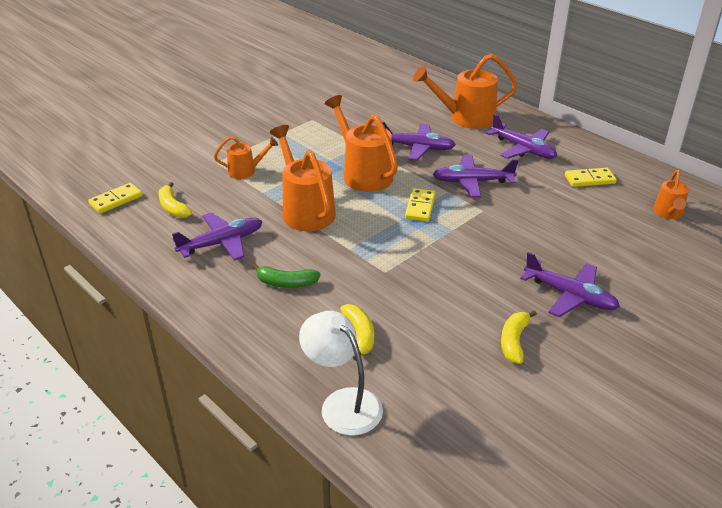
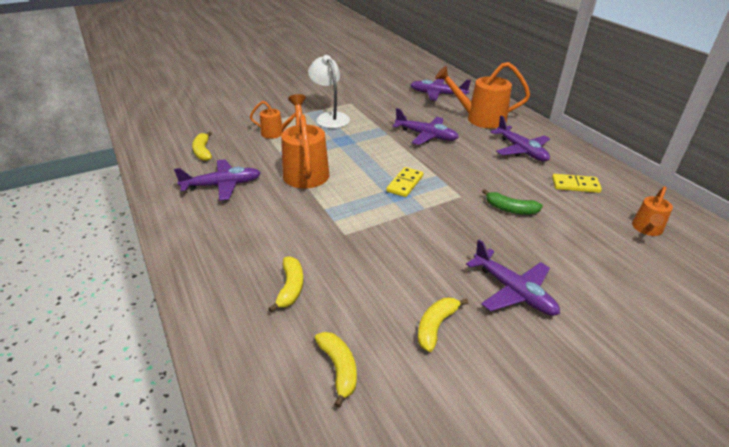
camera: 15 degrees right, 0 degrees up
(116, 200) = (165, 139): yellow domino -> none
(286, 283) = (254, 228): green banana -> green banana (510, 209)
(342, 403) = (238, 352): white lamp -> white lamp (330, 117)
(363, 173) = (369, 149): orange watering can -> none
(444, 396) = (338, 368): none -> yellow banana
(472, 182) = (462, 170): purple plane -> purple plane (438, 94)

